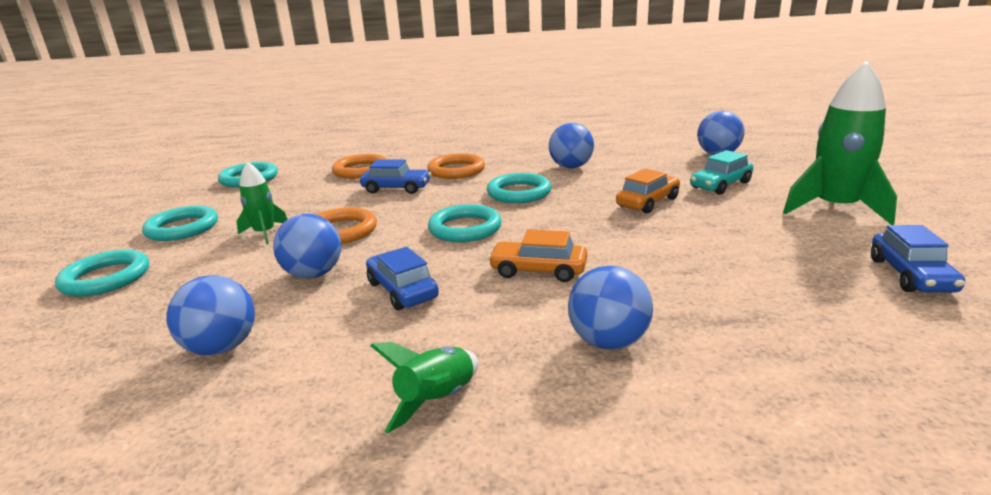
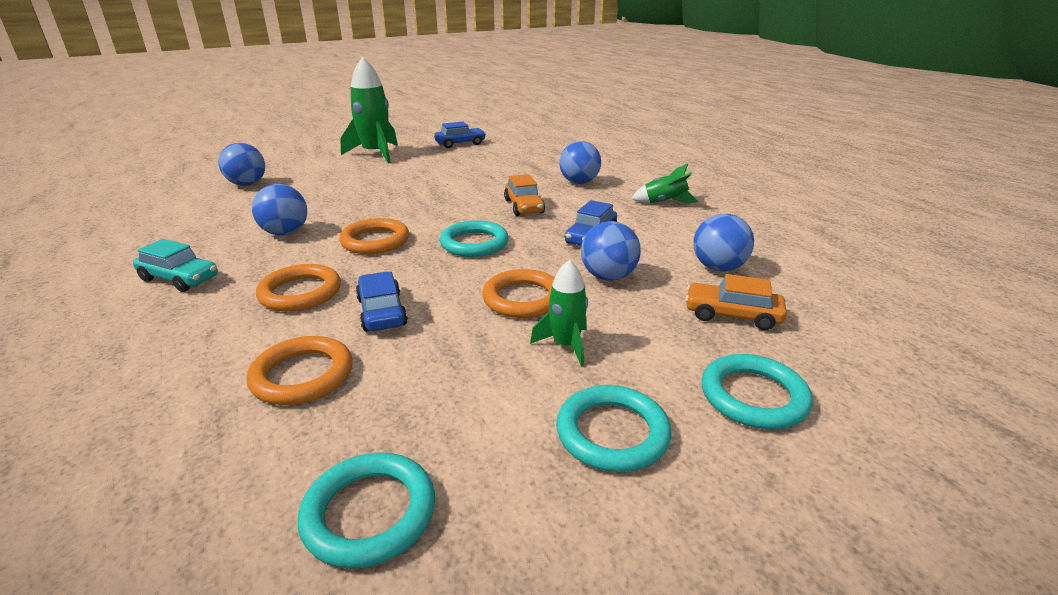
camera: 120 degrees left, 5 degrees up
(519, 193) = (375, 241): turquoise ring -> orange ring
(648, 202) = (382, 194): orange car -> orange car (732, 315)
(720, 185) = (336, 178): turquoise car -> turquoise car (179, 279)

